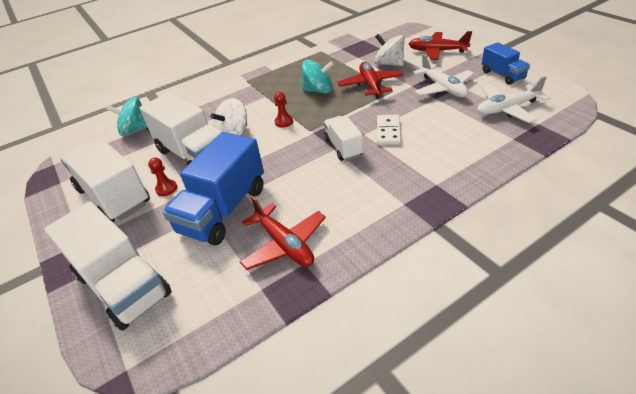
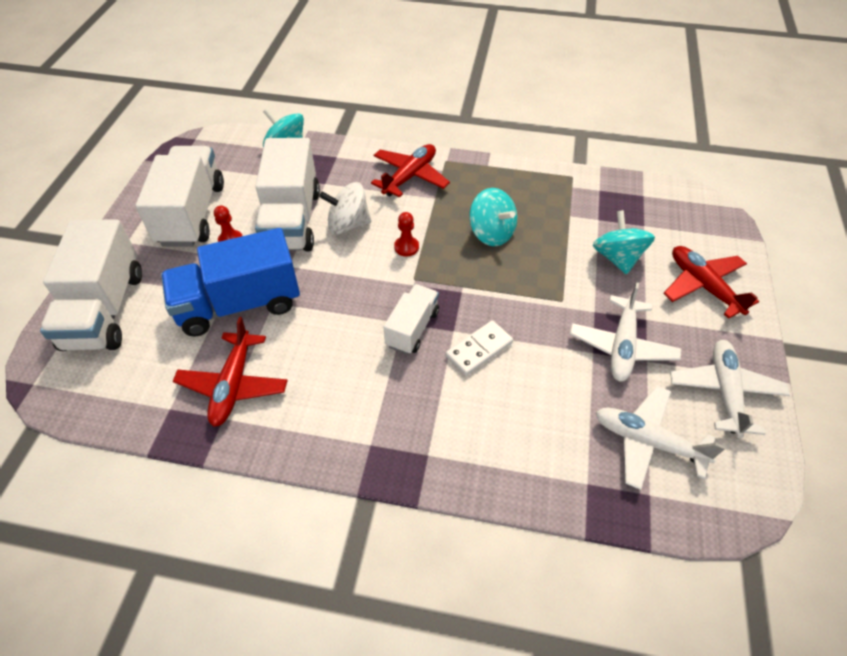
camera: 40 degrees right, 10 degrees up
(370, 85) = (552, 272): red plane -> red plane (410, 177)
(389, 64) = (617, 258): white spinning top -> turquoise spinning top
(502, 75) = (724, 392): blue truck -> white plane

